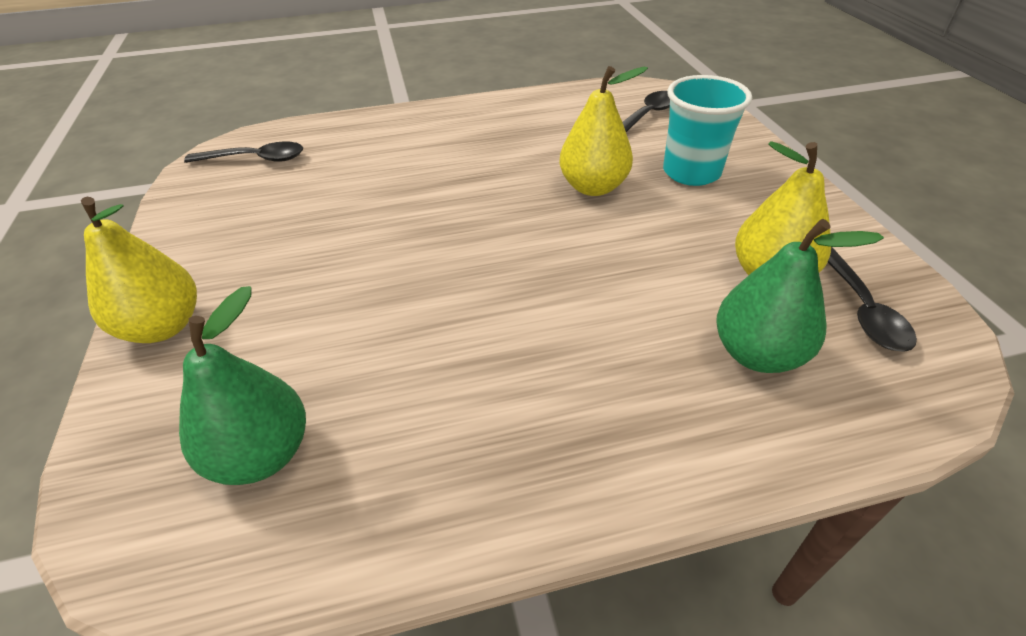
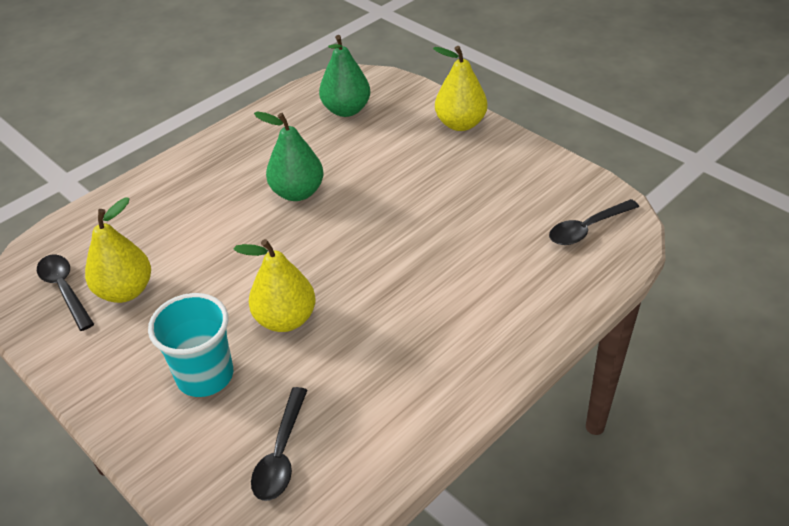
camera: 150 degrees right, 0 degrees up
(757, 354) = (131, 235): green pear -> green pear (297, 192)

